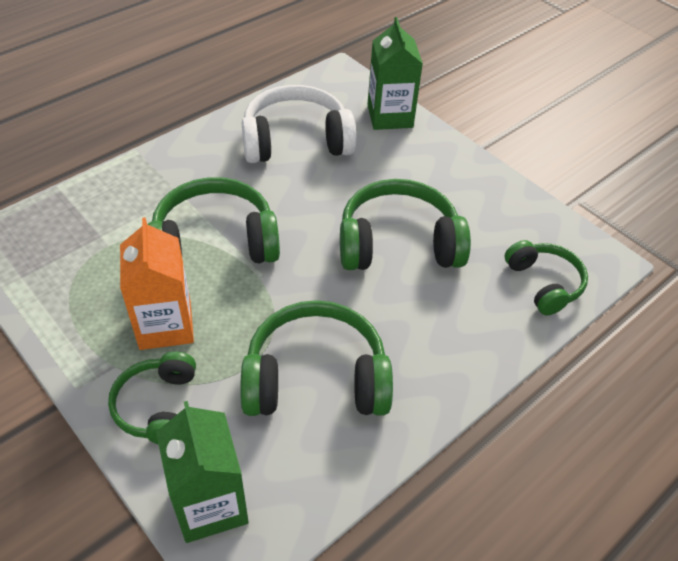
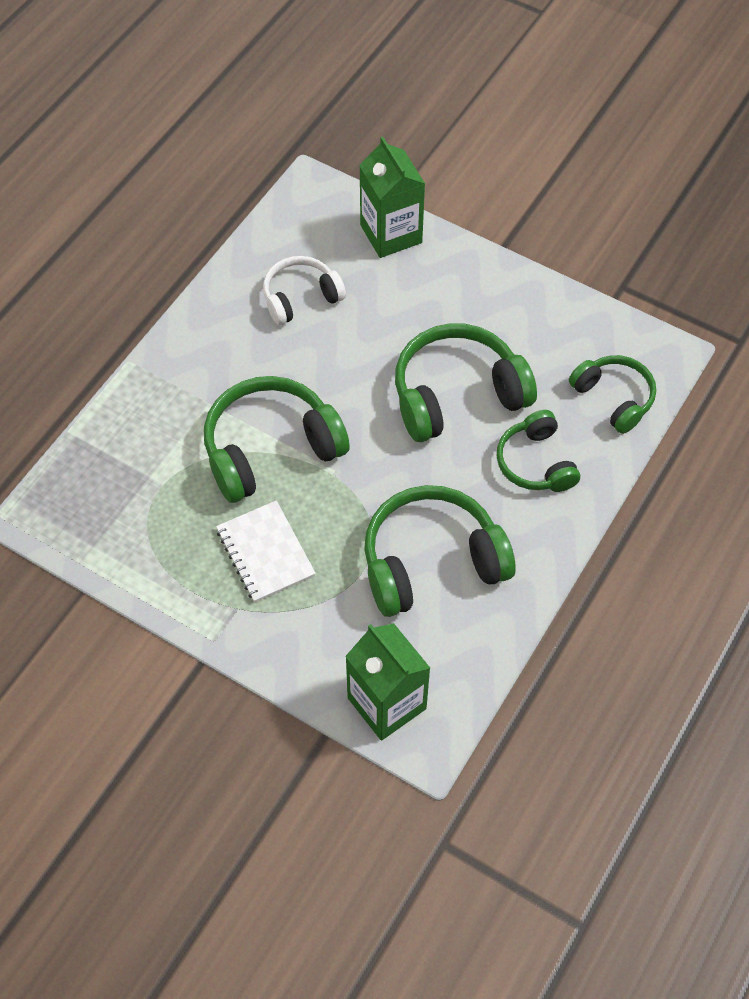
camera: 15 degrees left, 10 degrees up
(158, 406) = (298, 633): green headphones -> green headphones (536, 463)
(165, 325) = (265, 553): orange carton -> white notebook
(296, 141) = (301, 297): white headphones -> white headphones, size x0.61

